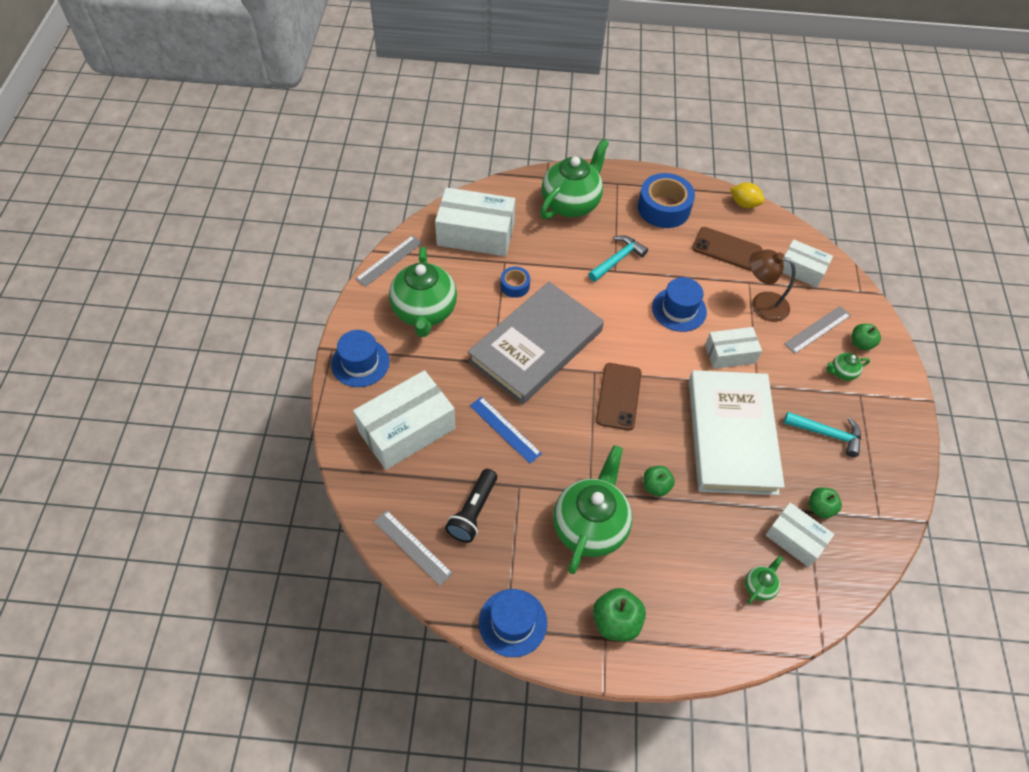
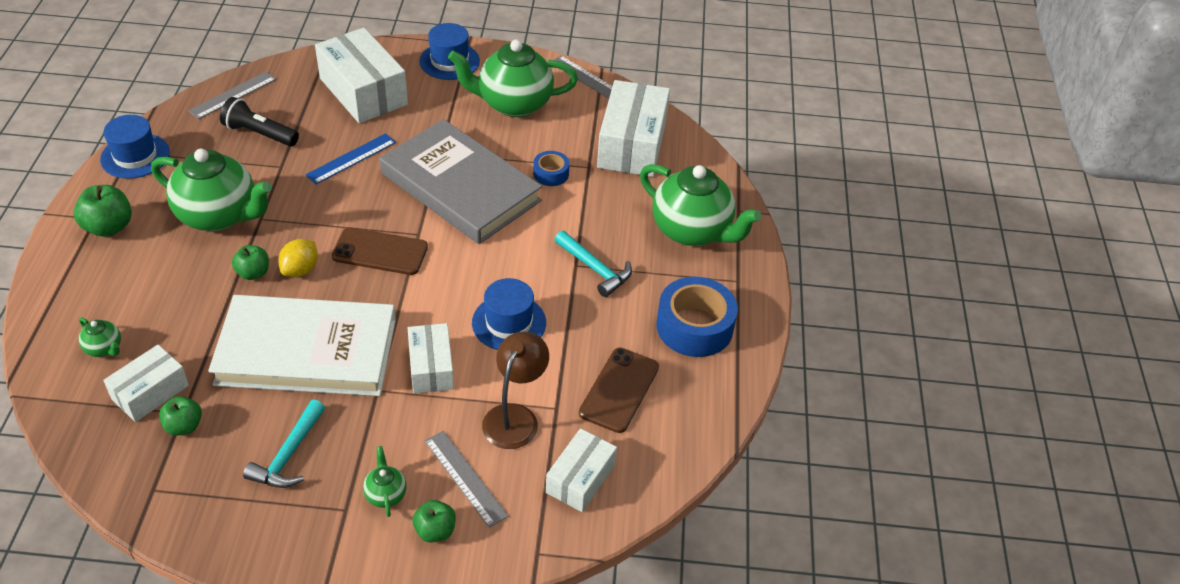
camera: 90 degrees right, 10 degrees down
(744, 204) = (714, 425): yellow lemon -> yellow lemon (300, 270)

